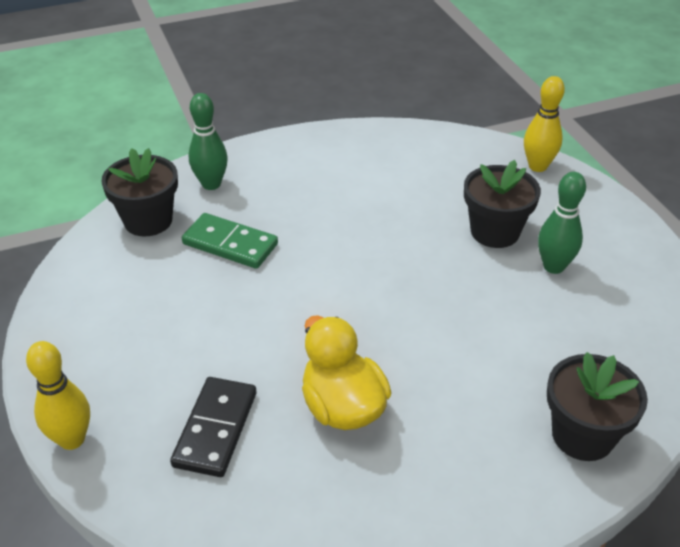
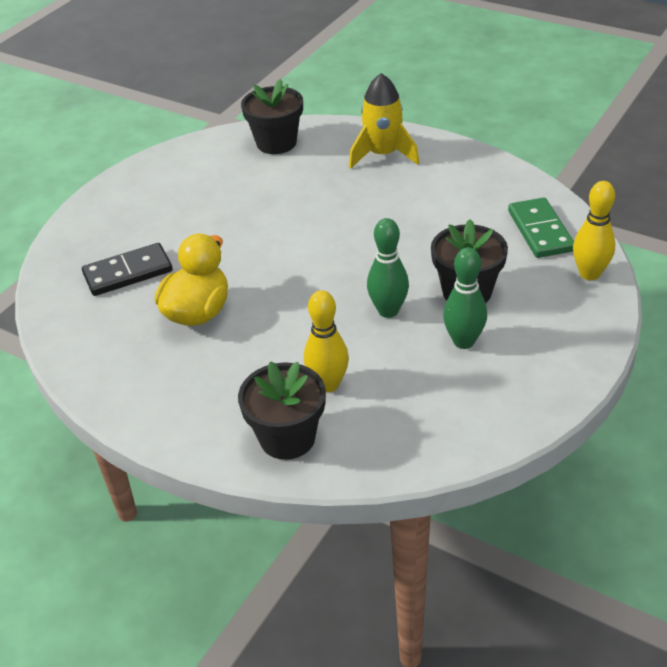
camera: 55 degrees right, 0 degrees up
(72, 439) = (70, 228): yellow bowling pin -> yellow bowling pin (328, 384)
(211, 184) = (345, 143): green bowling pin -> green bowling pin (388, 311)
(230, 244) = (295, 185): green domino -> green domino (540, 231)
(258, 174) = (383, 154): none -> yellow rocket

